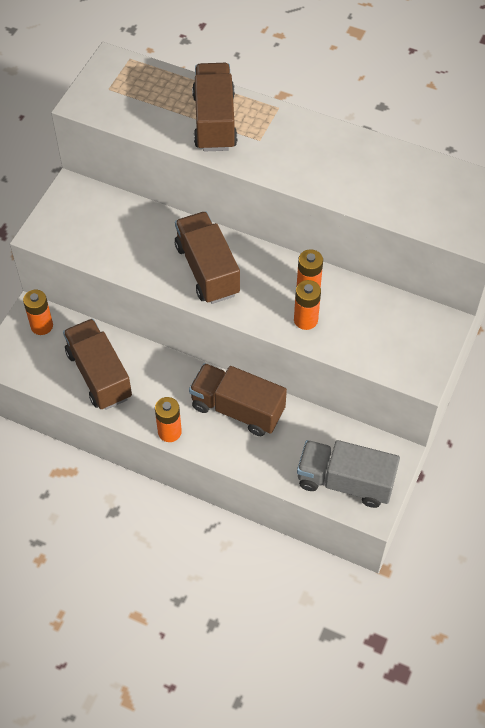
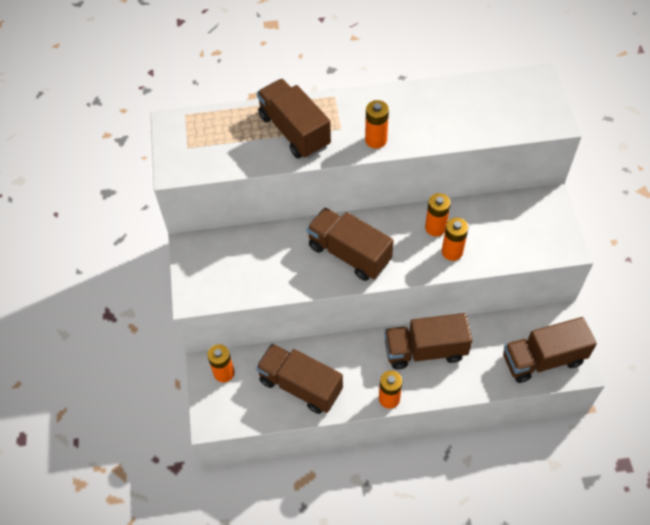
camera: 30 degrees left, 0 degrees up
(283, 167) = (376, 140): none -> orange battery
(345, 482) = (543, 359): grey truck -> brown truck

